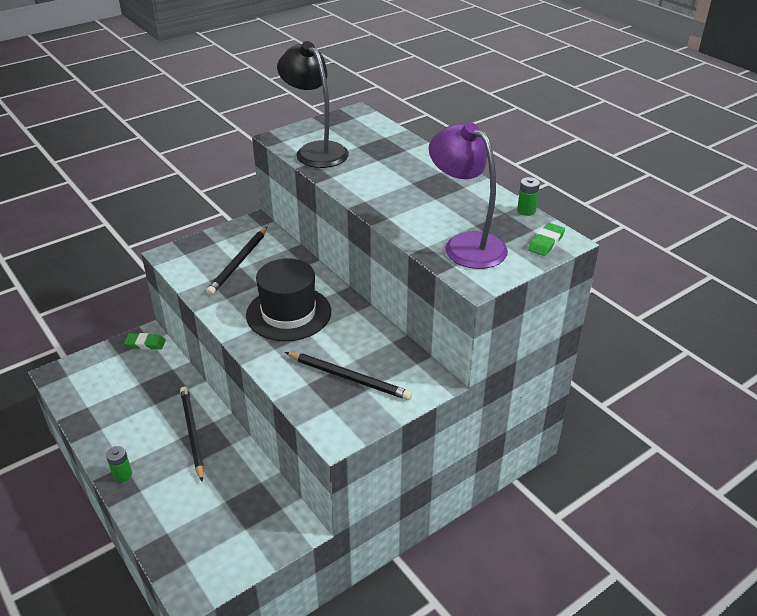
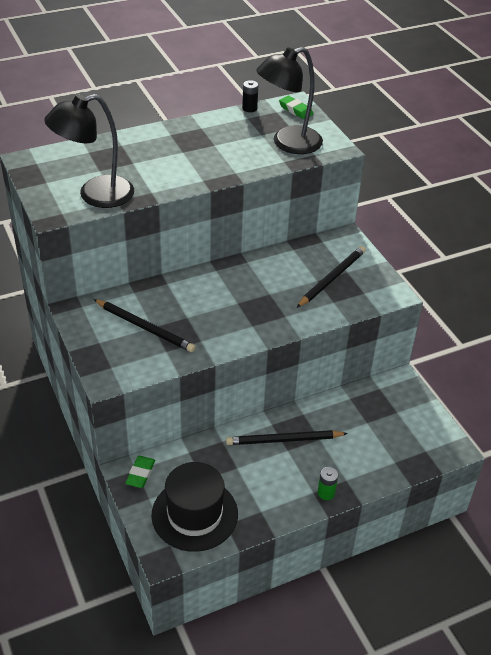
camera: 80 degrees left, 5 degrees up
(288, 313) = (238, 302): black hat -> black hat (194, 514)
(466, 245) = (288, 143): purple lamp -> black lamp
(526, 211) = (249, 108): green battery -> black battery

